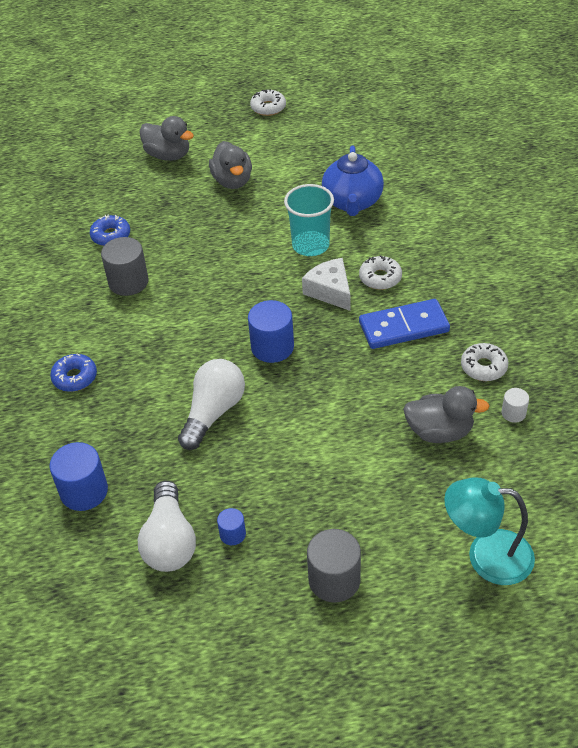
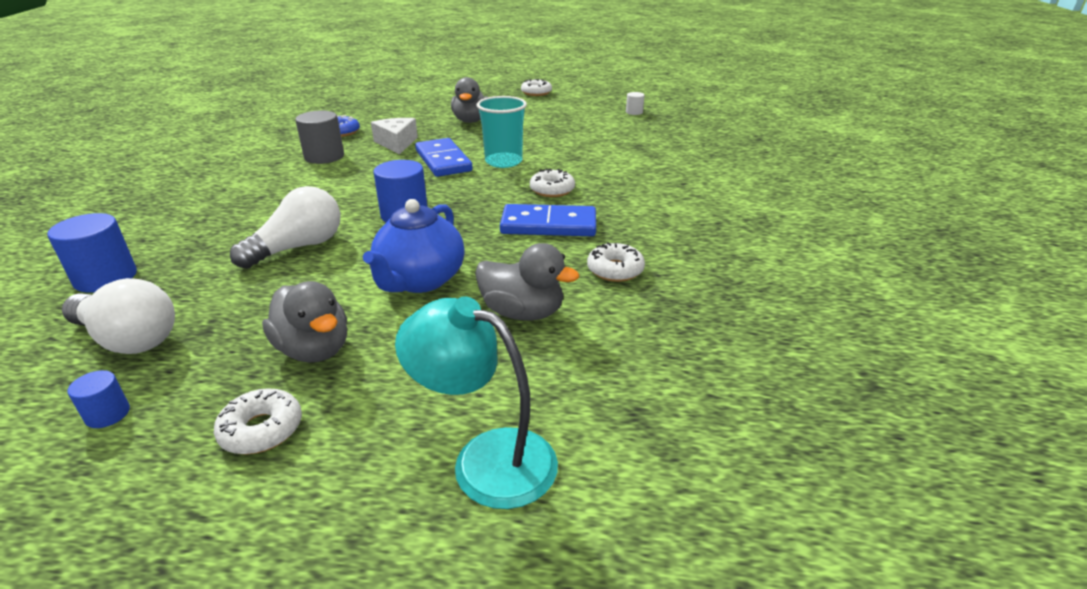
camera: 15 degrees right, 15 degrees down
(75, 377) = (207, 201): blue donut -> none
(168, 155) = (433, 103): grey duck -> grey duck (314, 350)
(169, 541) = (128, 339): white light bulb -> white light bulb turned 75 degrees counterclockwise
(232, 534) = (200, 350): blue cylinder -> blue cylinder (108, 414)
(252, 258) = (443, 161): none -> blue domino
(330, 291) = (496, 190): white cheese -> white cheese (397, 143)
(334, 580) = (262, 430): grey cylinder -> white donut
(352, 202) = (564, 145): blue teapot -> blue teapot (420, 280)
(513, 413) = (625, 315): white cylinder -> white cylinder (634, 112)

